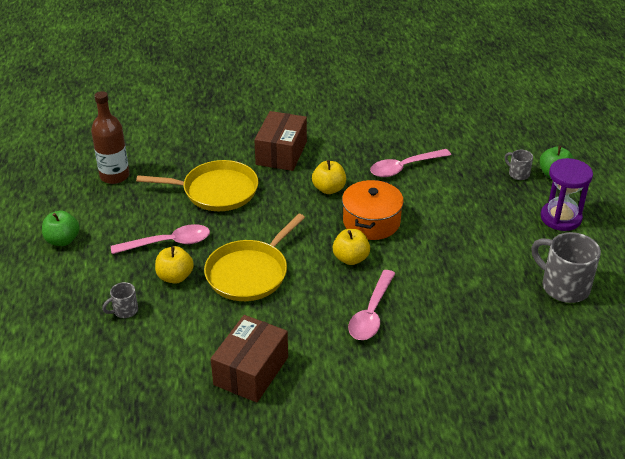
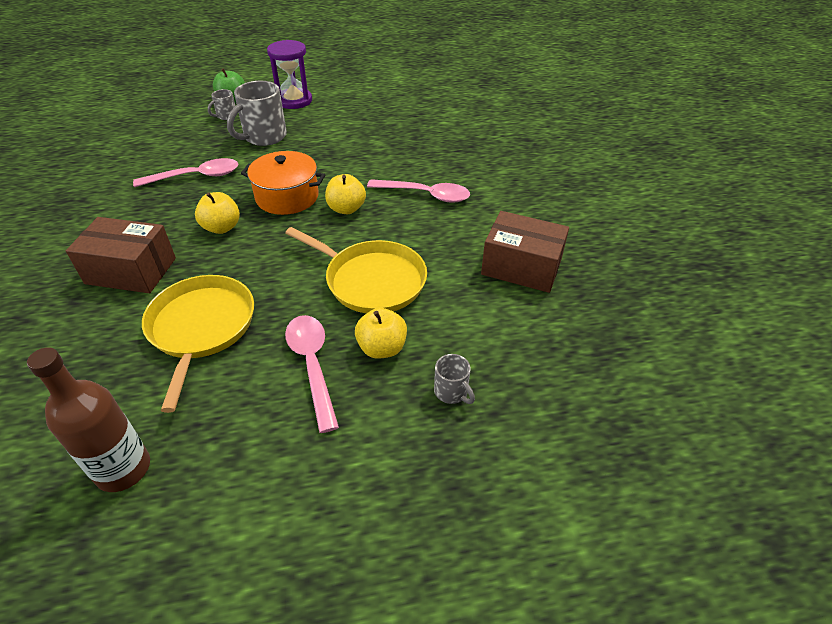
camera: 95 degrees left, 5 degrees up
(62, 240) = (296, 513): green apple -> none
(404, 167) = (196, 177): pink spoon -> pink spoon turned 75 degrees counterclockwise
(563, 286) = (380, 105): grey mug -> grey mug (264, 137)

